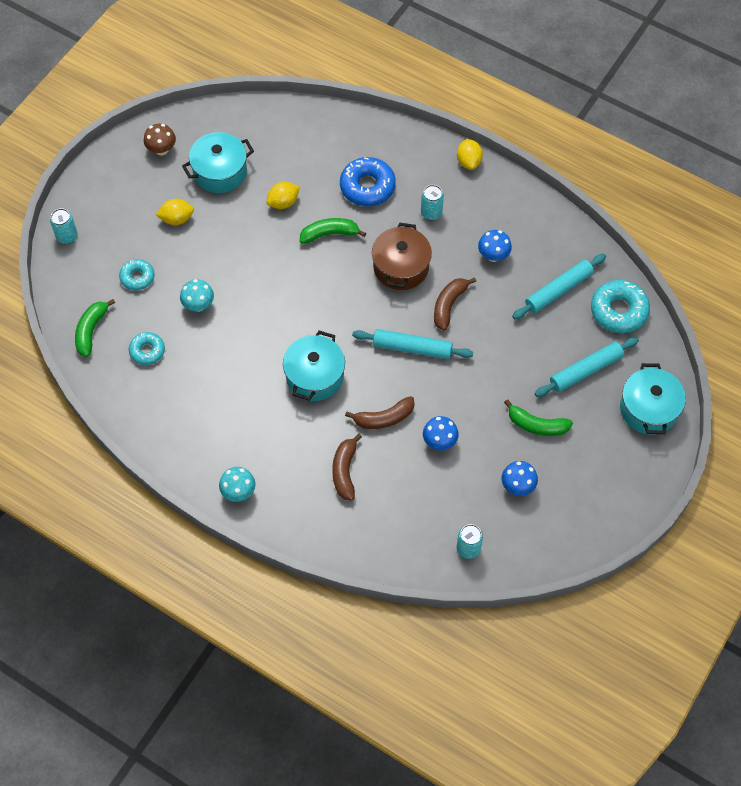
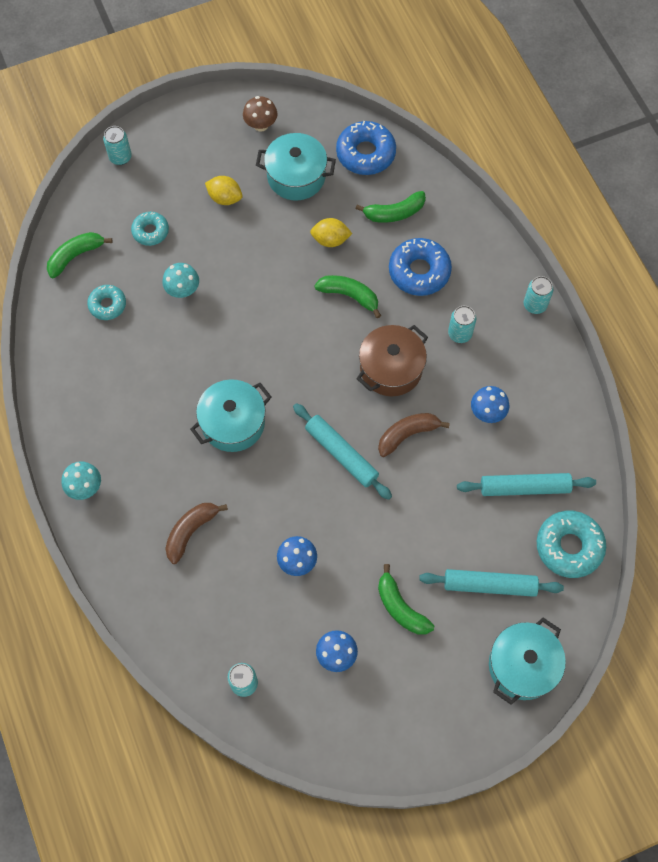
camera: 35 degrees right, 5 degrees up
(260, 125) = (365, 153): none -> blue donut
(316, 156) = (394, 213): none -> green banana
(384, 418) = (264, 504): brown banana -> none
(469, 161) = (535, 305): yellow lemon -> turquoise can

